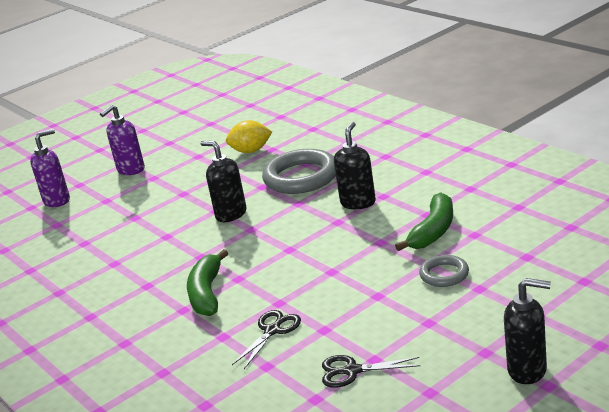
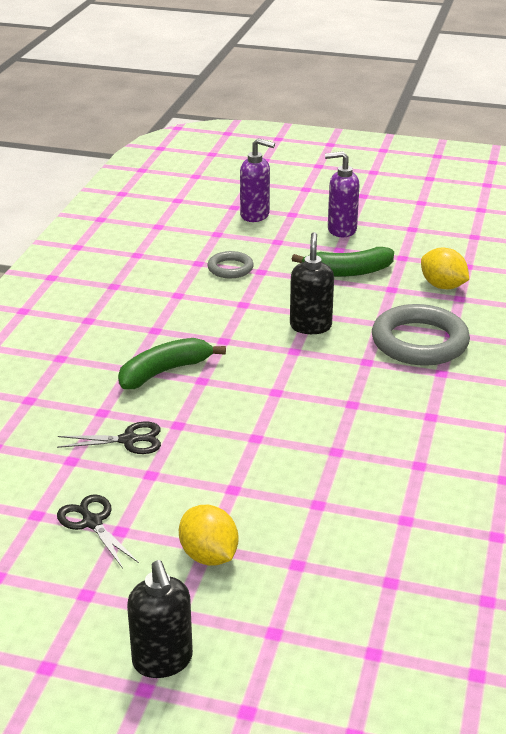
camera: 50 degrees right, 5 degrees up
(358, 203) = (401, 403): black soap dispenser -> none
(433, 231) = (387, 483): green banana -> green banana (348, 272)
(438, 324) = (209, 556): none -> yellow lemon
(444, 274) = (305, 525): grey ring -> grey ring (230, 268)

